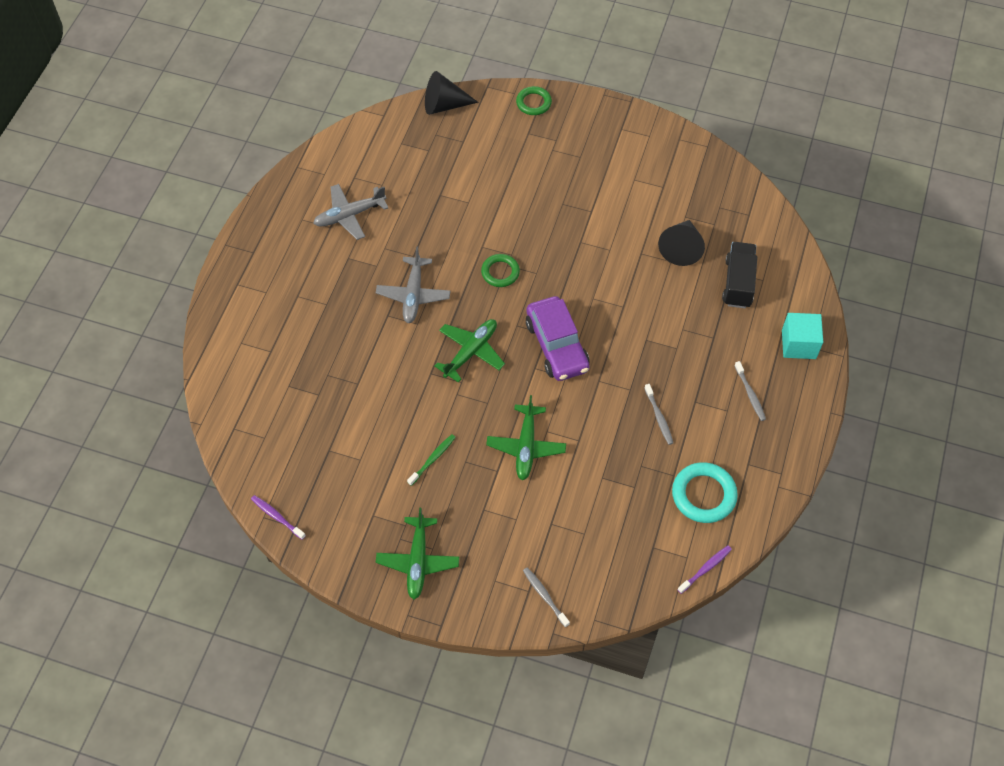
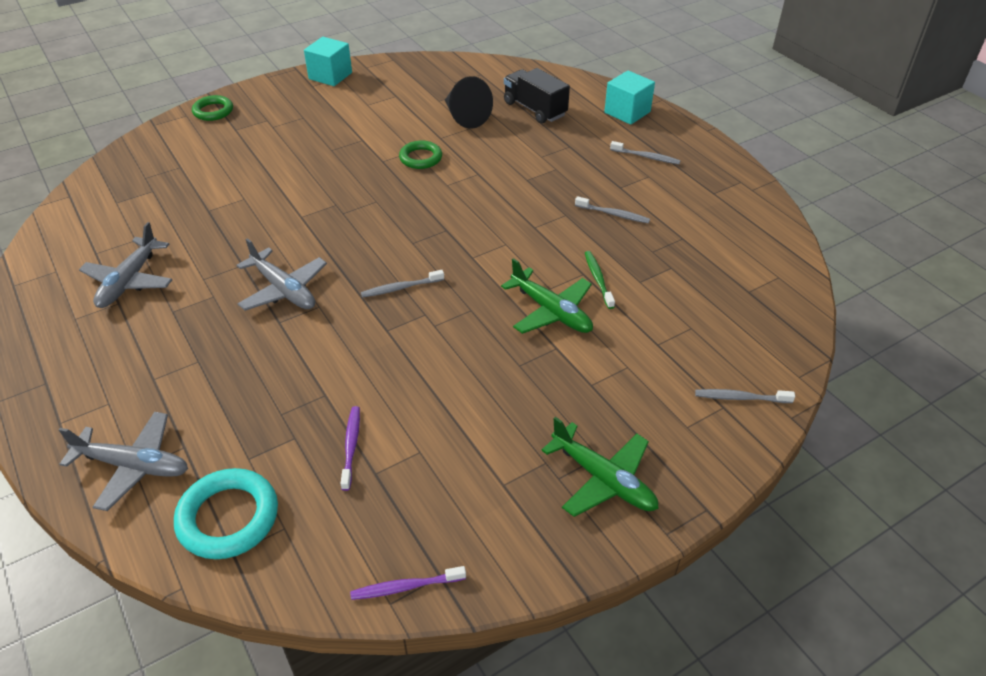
camera: 50 degrees left, 15 degrees down
(242, 341) = (133, 466): none -> grey plane
(433, 459) = (488, 389): green toothbrush -> green toothbrush (598, 279)
(444, 105) = (126, 156): black cone -> none
(471, 352) = (401, 288): green plane -> grey toothbrush
(500, 272) = (344, 221): green ring -> green ring (421, 158)
(557, 346) = (467, 231): purple car -> none
(644, 128) = (330, 76): none -> turquoise cube
(703, 495) = (721, 232): turquoise ring -> turquoise ring (228, 517)
(705, 569) = (801, 272): purple toothbrush -> purple toothbrush (351, 446)

